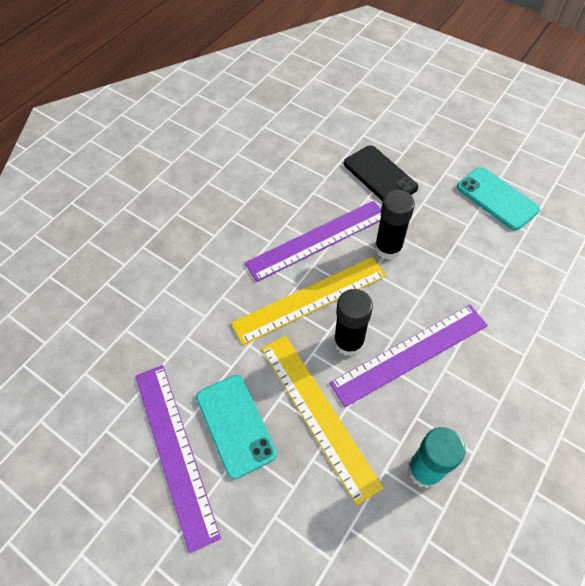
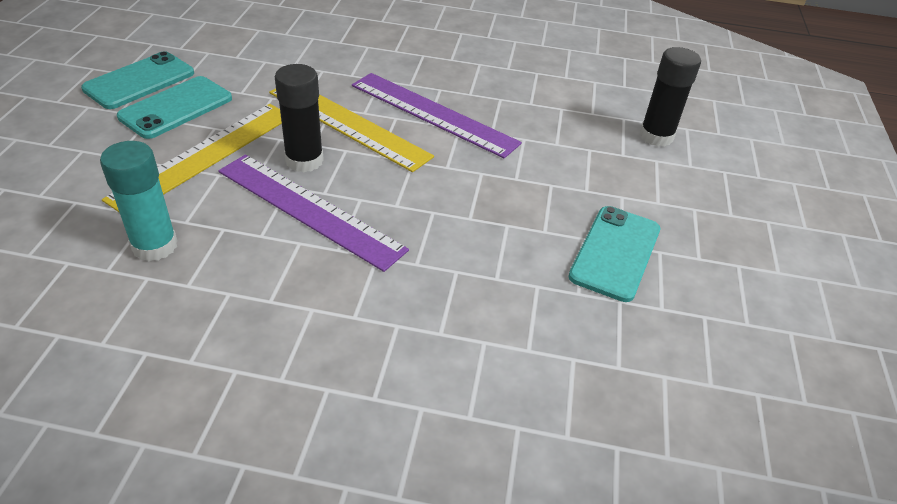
camera: 60 degrees right, 15 degrees down
(175, 451) = (139, 81): purple ruler -> turquoise phone
(380, 176) = (567, 142): black phone -> none
(388, 248) = (456, 167): black glue stick -> black glue stick (656, 136)

